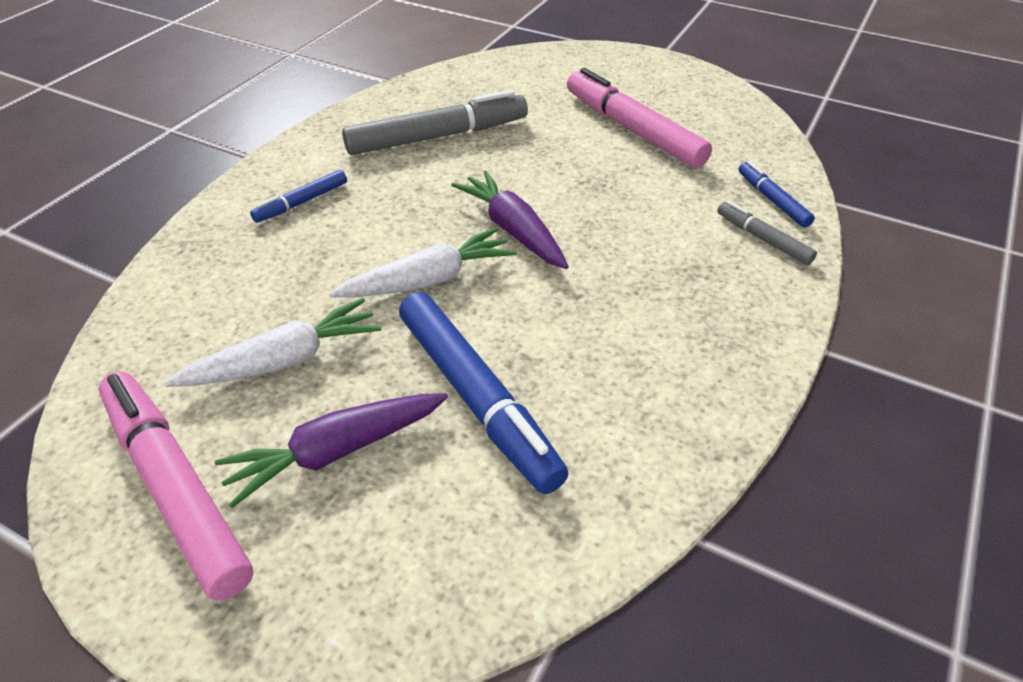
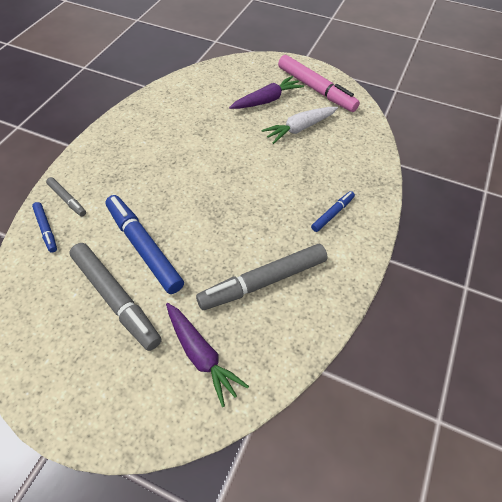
camera: 175 degrees right, 10 degrees up
(429, 280) = (247, 167): white carrot -> none
(477, 397) = (219, 118): blue marker -> blue marker (143, 247)
(512, 230) = (206, 199): purple carrot -> purple carrot (201, 355)
(632, 129) = (116, 299): pink marker -> grey marker

